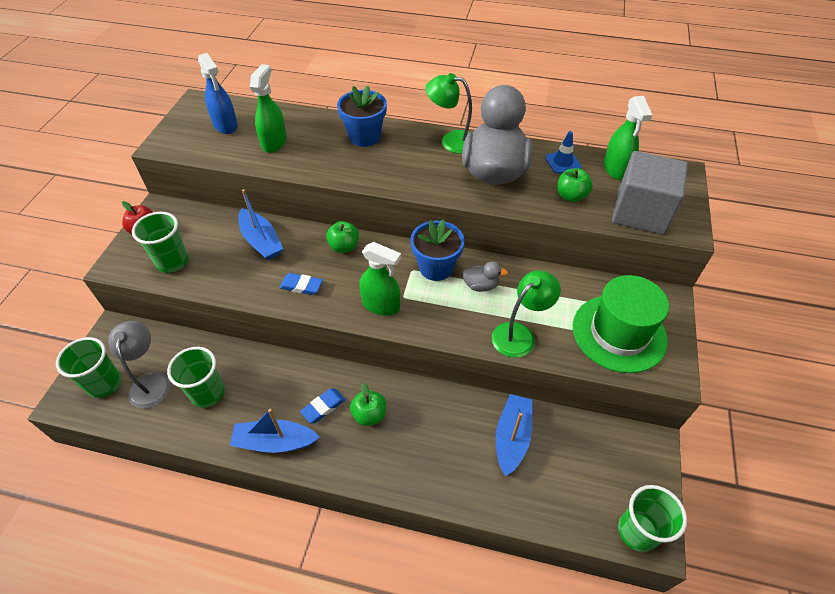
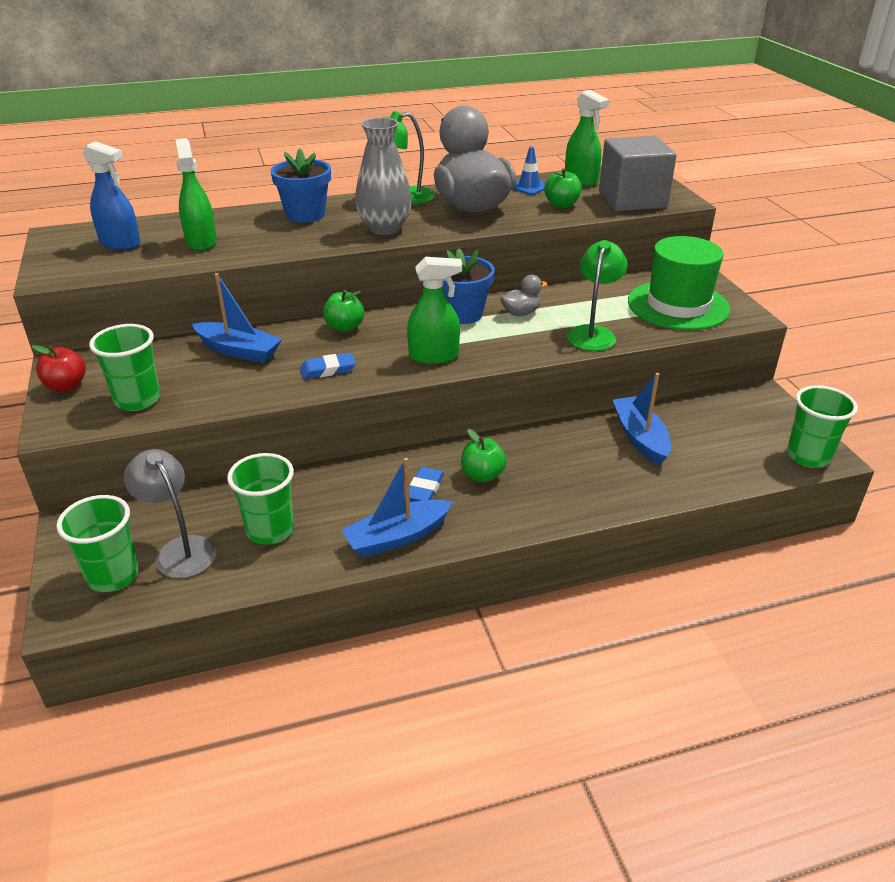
camera: 30 degrees left, 15 degrees down
(407, 174) = (384, 228): none -> grey vase

